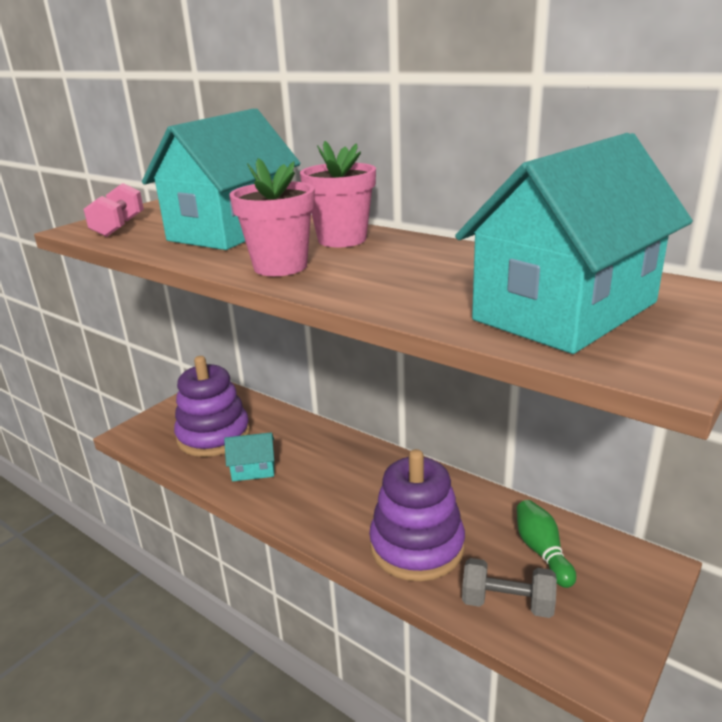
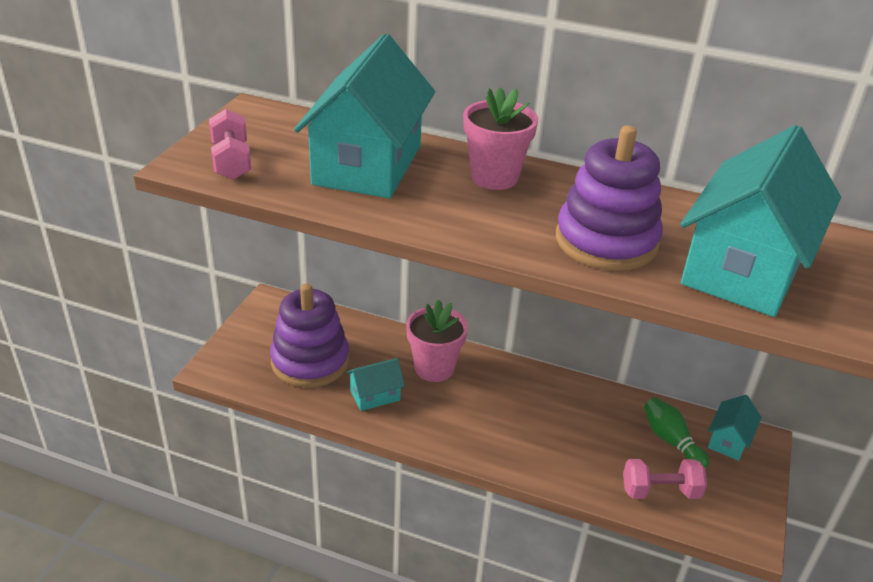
camera: 20 degrees left, 10 degrees up
(280, 266) = (466, 222): pink flower pot -> pink flower pot (434, 368)
(417, 546) = (567, 452): purple stacking toy -> purple stacking toy (606, 241)
(507, 603) = (660, 491): grey dumbbell -> pink dumbbell
(614, 561) = (729, 440): none -> turquoise house

